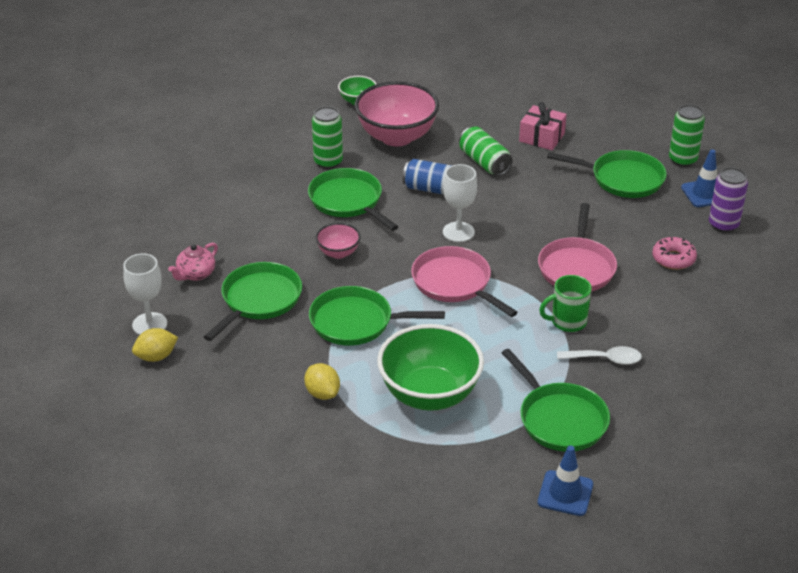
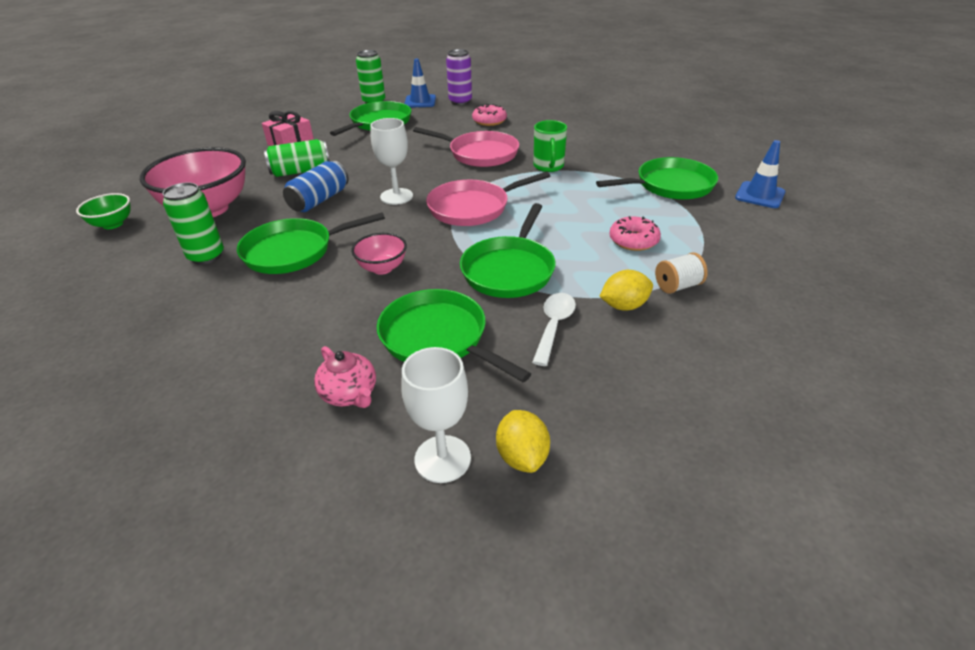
camera: 75 degrees left, 0 degrees up
(360, 425) = (677, 286): none -> white spool
(429, 395) = (633, 240): green bowl -> pink donut
(604, 359) = (599, 159): white spoon -> white spoon (554, 326)

